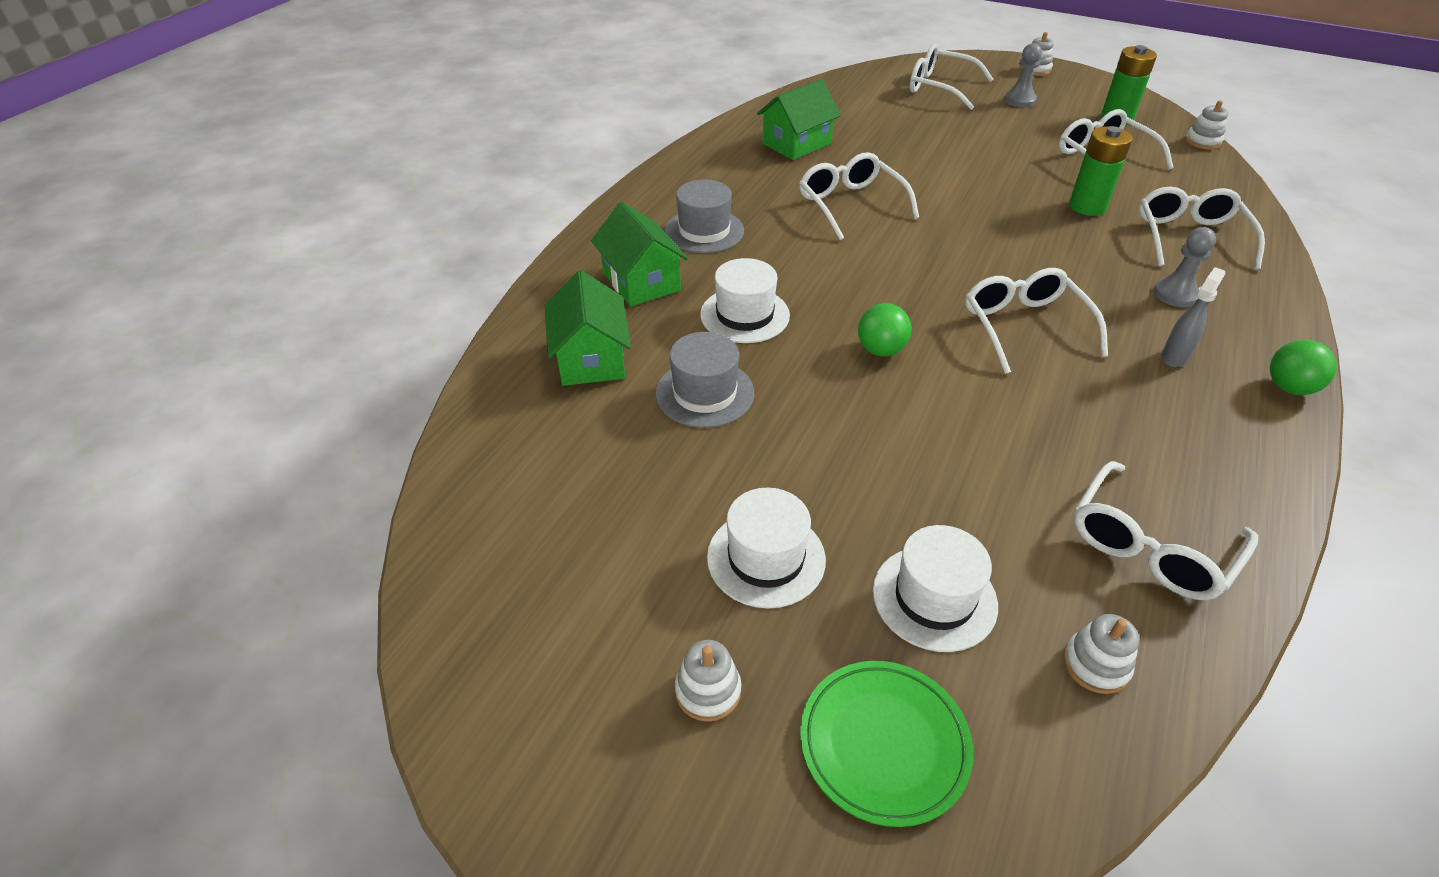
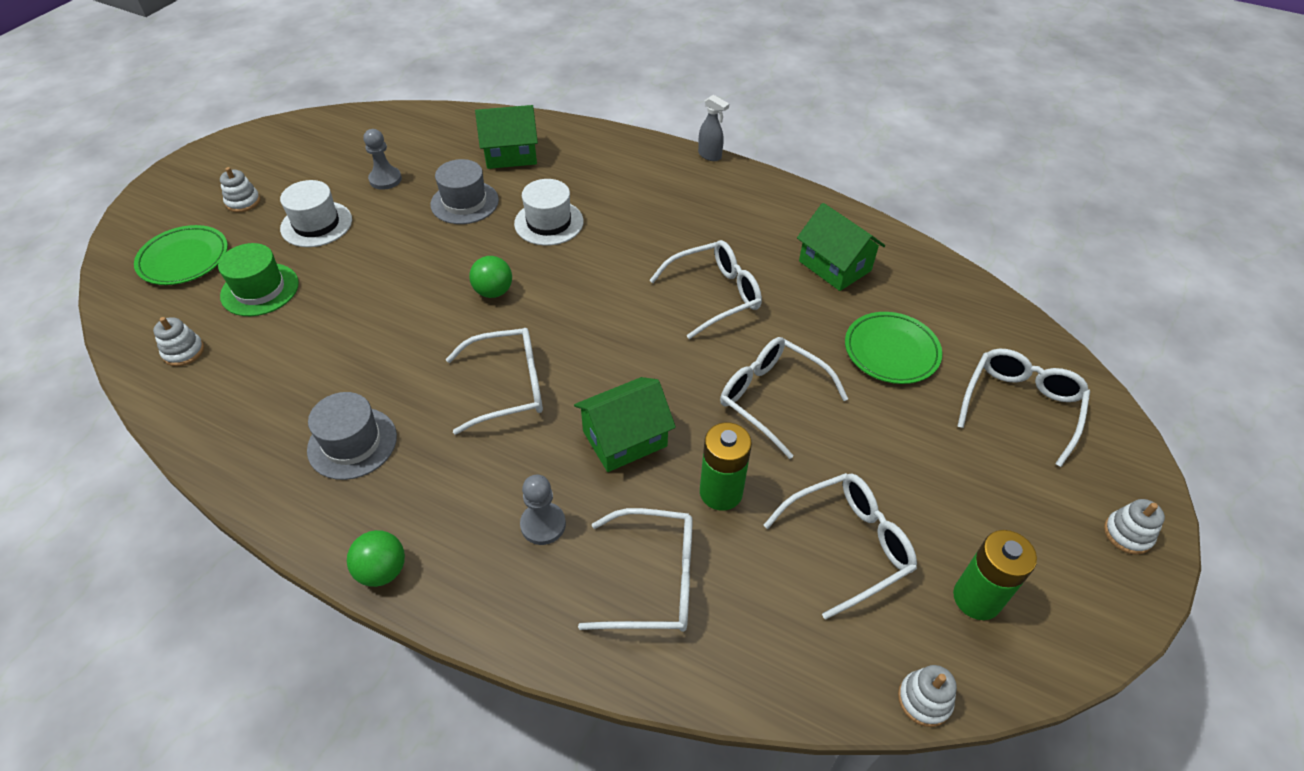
camera: 90 degrees right, 5 degrees up
(641, 281) = (597, 173): green house -> green house (624, 438)
(704, 231) = (667, 203): grey hat -> grey hat (352, 443)
(899, 127) = (891, 351): none -> green plate
(934, 597) = (260, 289): white hat -> green hat
(1019, 100) = (1006, 488): grey pawn -> grey pawn (385, 179)
(1150, 546) = (252, 404): white glasses -> white glasses (771, 398)
(1174, 357) = (446, 489): grey spray bottle -> grey spray bottle (710, 155)

